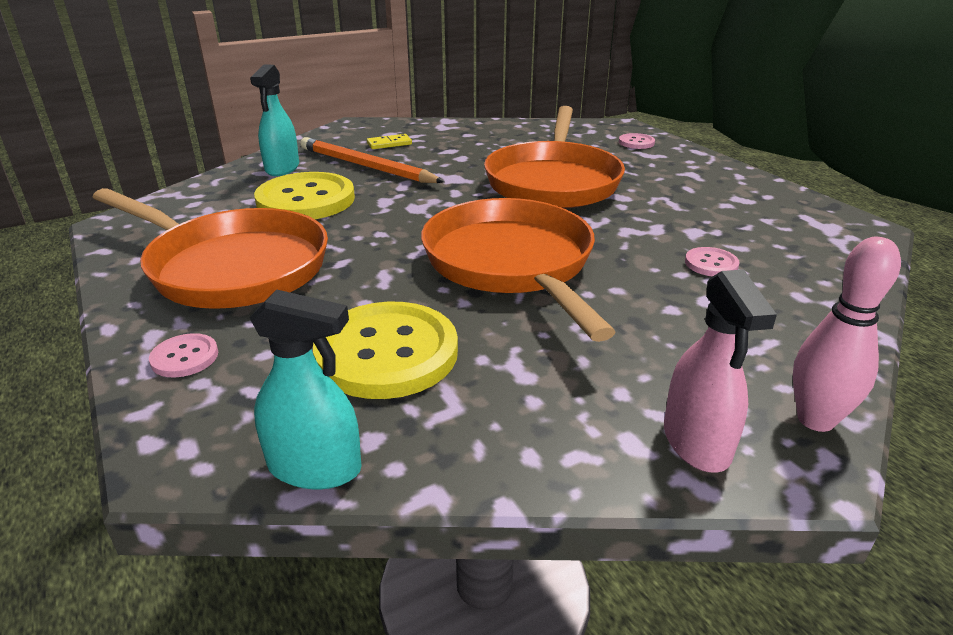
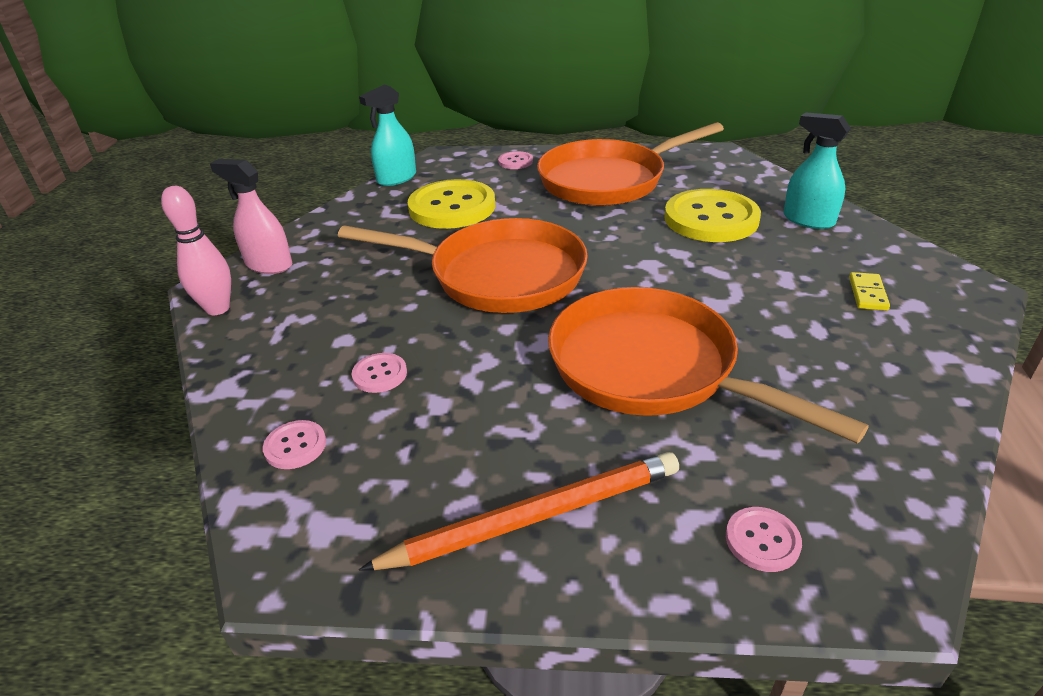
camera: 125 degrees right, 5 degrees up
(366, 166) = (786, 262): orange pencil -> orange pencil (534, 516)
(818, 263) = (295, 446): none -> pink button

